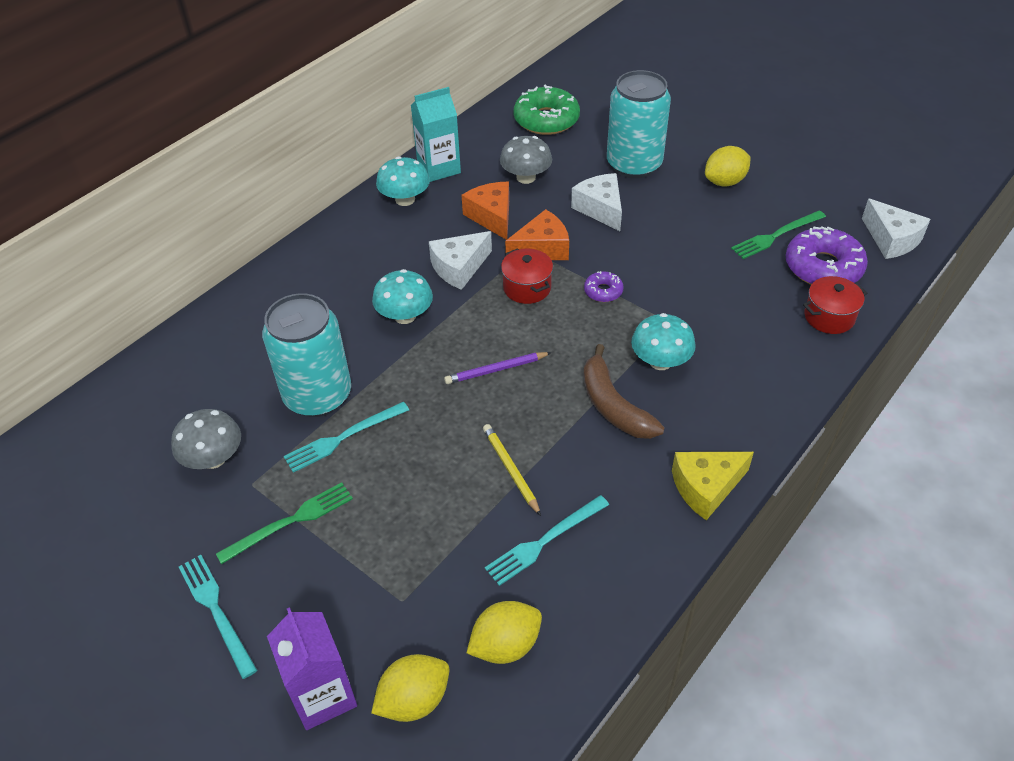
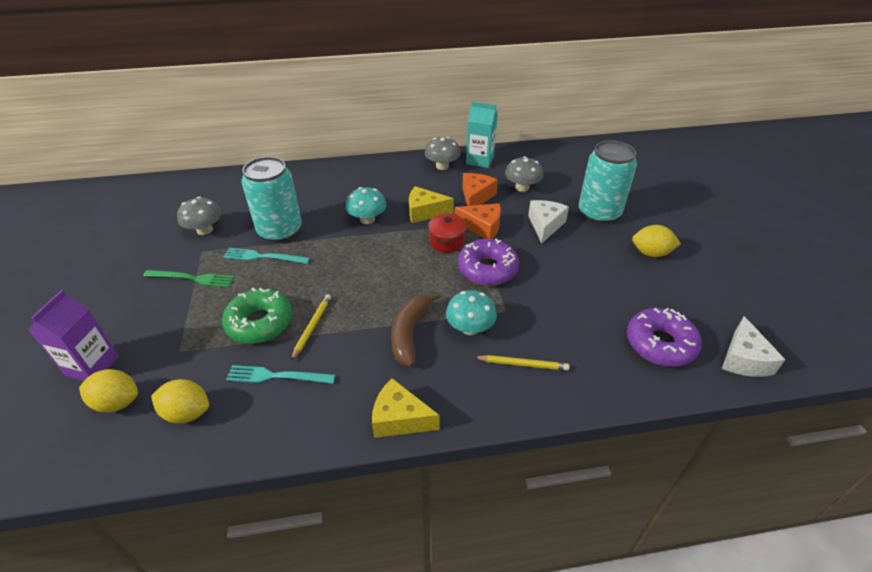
camera: 40 degrees right, 5 degrees down
(216, 611) = (114, 295): turquoise fork -> none
(405, 199) = (442, 166): turquoise mushroom -> grey mushroom
(459, 268) = (425, 212): white cheese -> yellow cheese
(496, 370) = (374, 272): purple pencil -> none
(546, 120) = (574, 165): green donut -> green donut (260, 323)
(603, 291) = (487, 269): purple donut -> purple donut, size x2.03
(744, 362) = (523, 364): none -> yellow pencil
(776, 236) = (648, 304): green fork -> none
(829, 317) = (623, 377): red pot -> none

